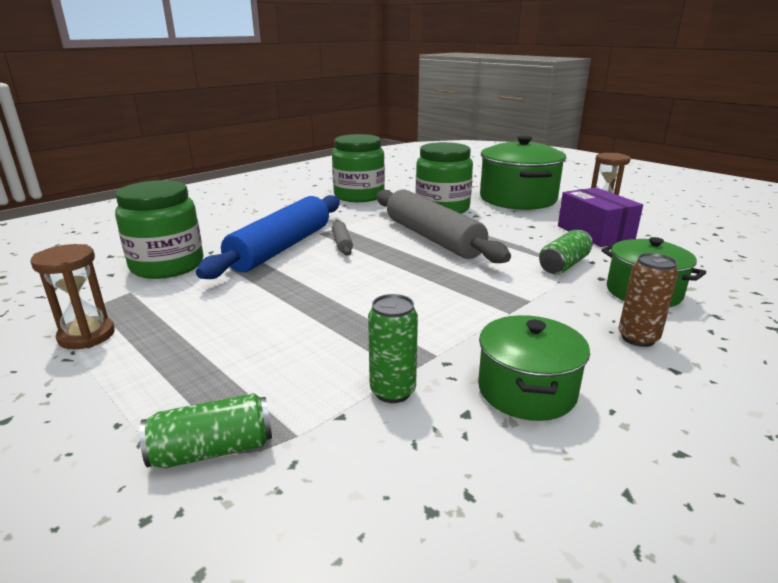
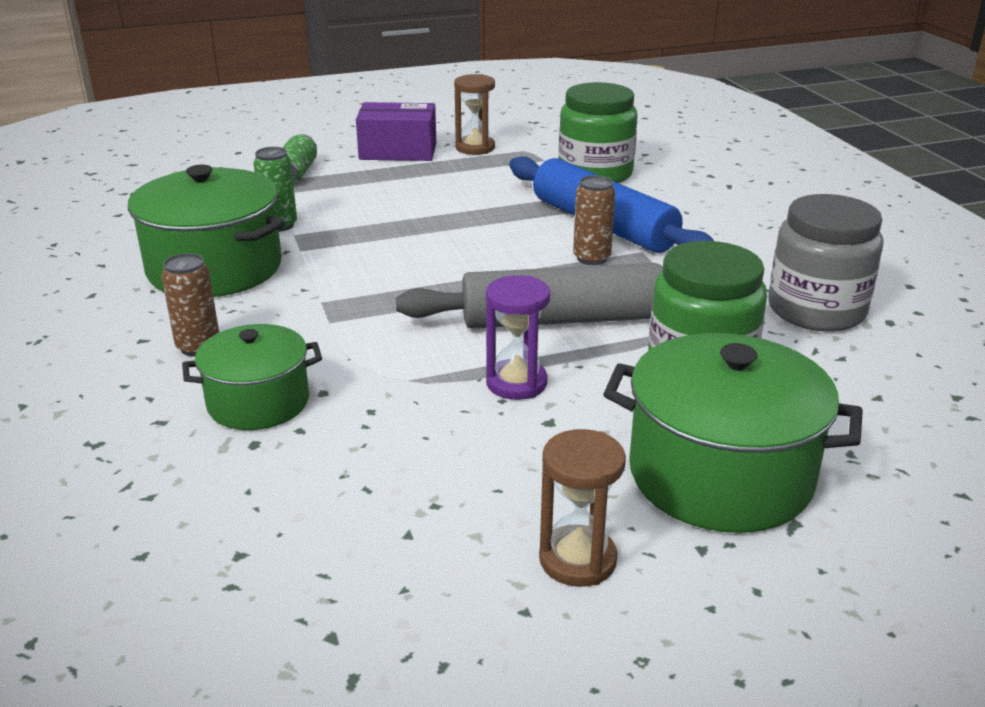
camera: 115 degrees right, 5 degrees up
(342, 243) = (591, 258): grey rolling pin -> brown can
(359, 196) = (816, 310): green jar -> grey jar
(512, 237) = (516, 383): none -> purple hourglass
(526, 390) = (215, 268): green pot -> green pot, size x1.63
(564, 265) = (384, 382): green can -> none
(595, 233) = (464, 472): purple box -> purple box (398, 151)

